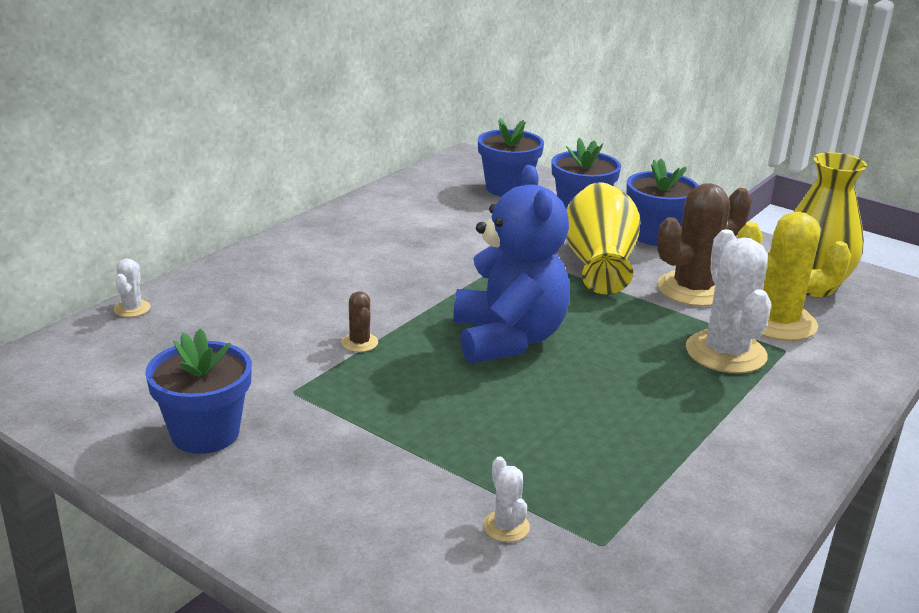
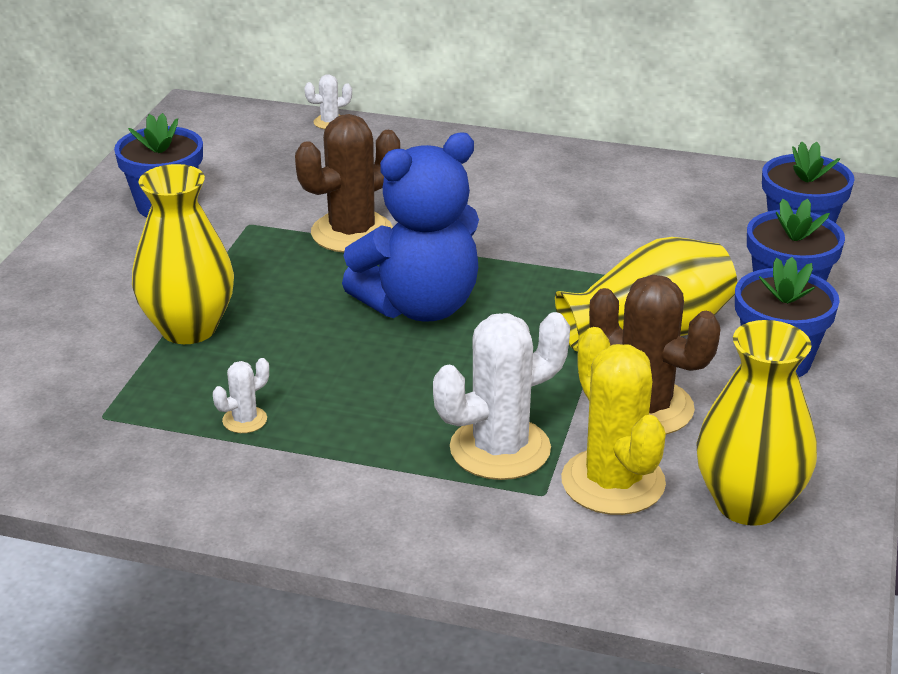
camera: 70 degrees right, 5 degrees up
(359, 343) = (352, 233): brown cactus -> brown cactus, size x2.20
(469, 463) = (188, 328): none -> yellow vase
(506, 527) = (105, 364): white cactus -> white cactus (244, 420)

